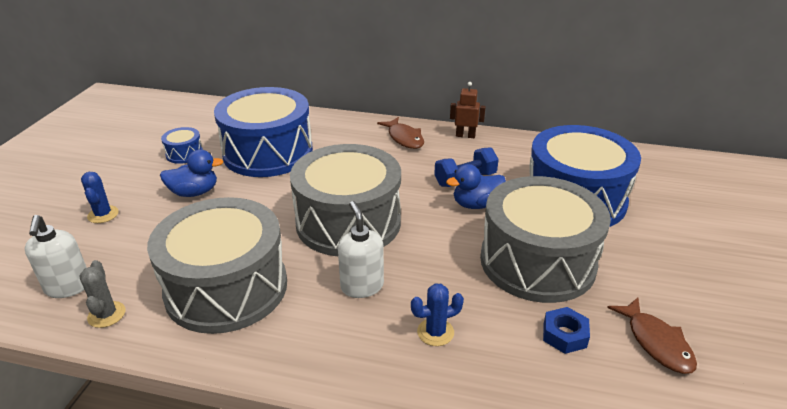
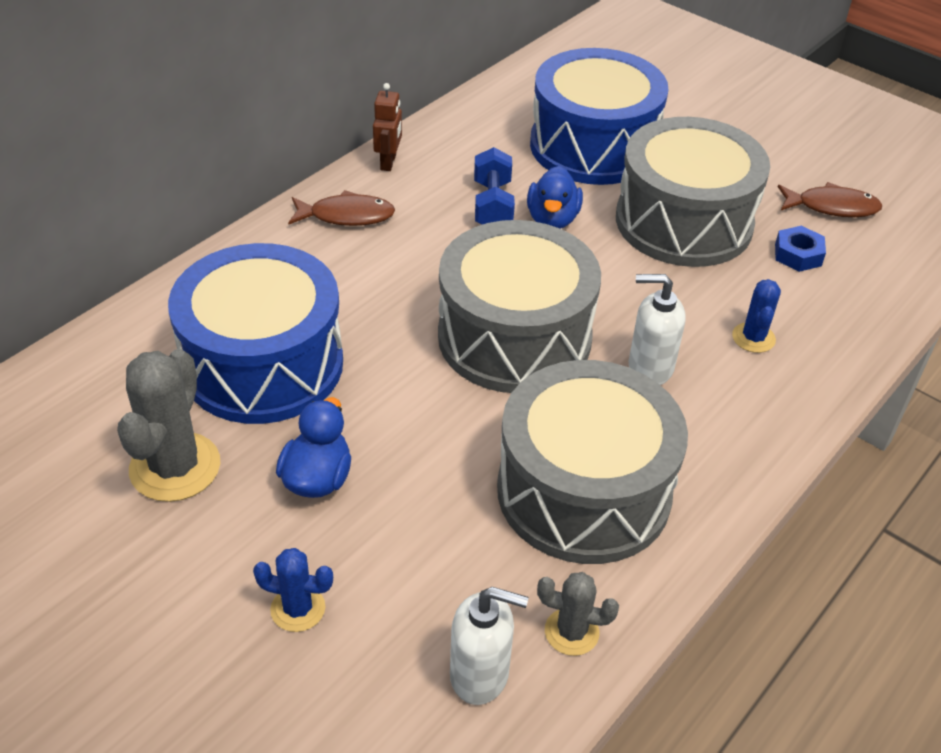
camera: 65 degrees left, 10 degrees up
(184, 154) = (175, 467): blue drum -> grey cactus
(465, 135) = (388, 162): brown robot -> brown robot turned 150 degrees clockwise

